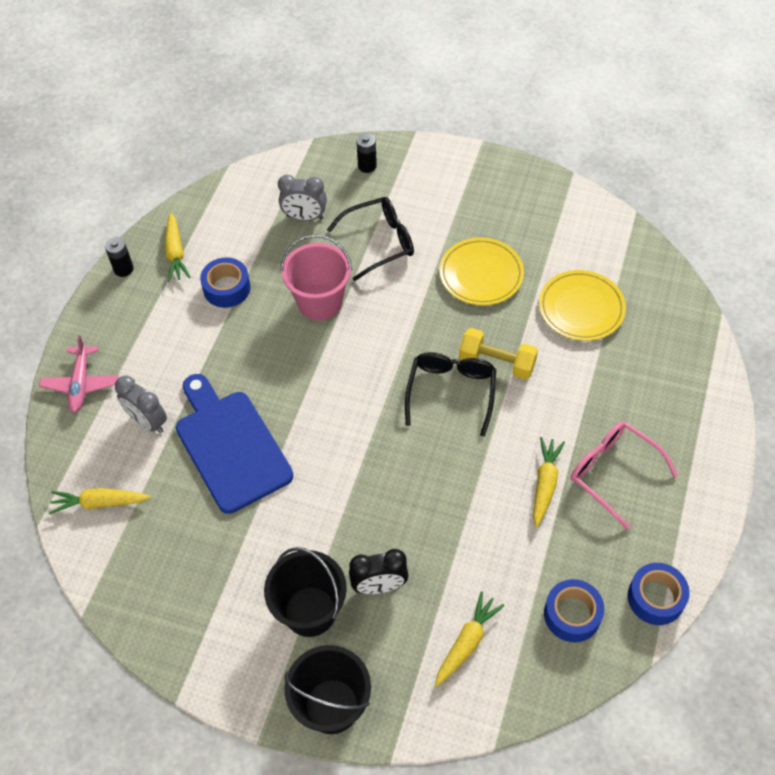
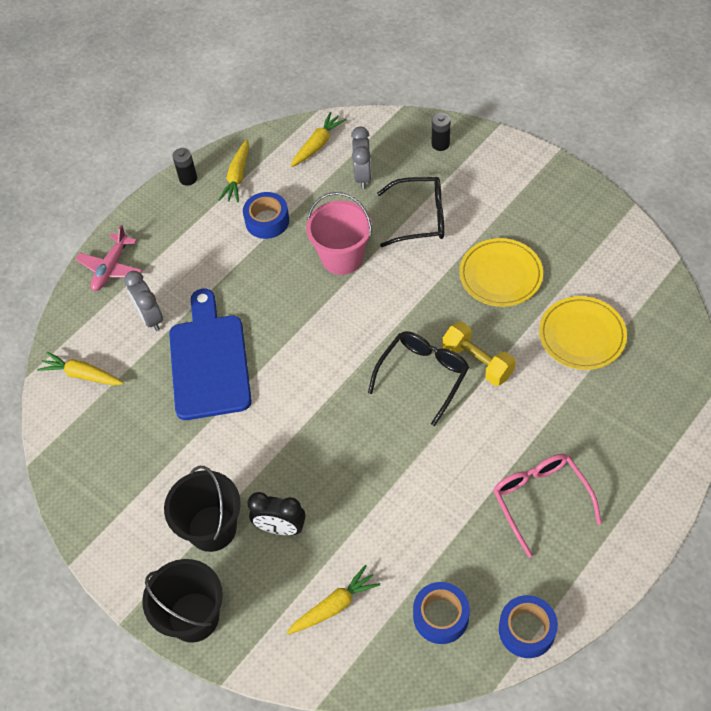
camera: 25 degrees right, 0 degrees up
(304, 217) = (363, 176): grey clock -> grey clock turned 120 degrees counterclockwise
(545, 484) = (471, 488): yellow carrot -> yellow carrot (317, 145)

